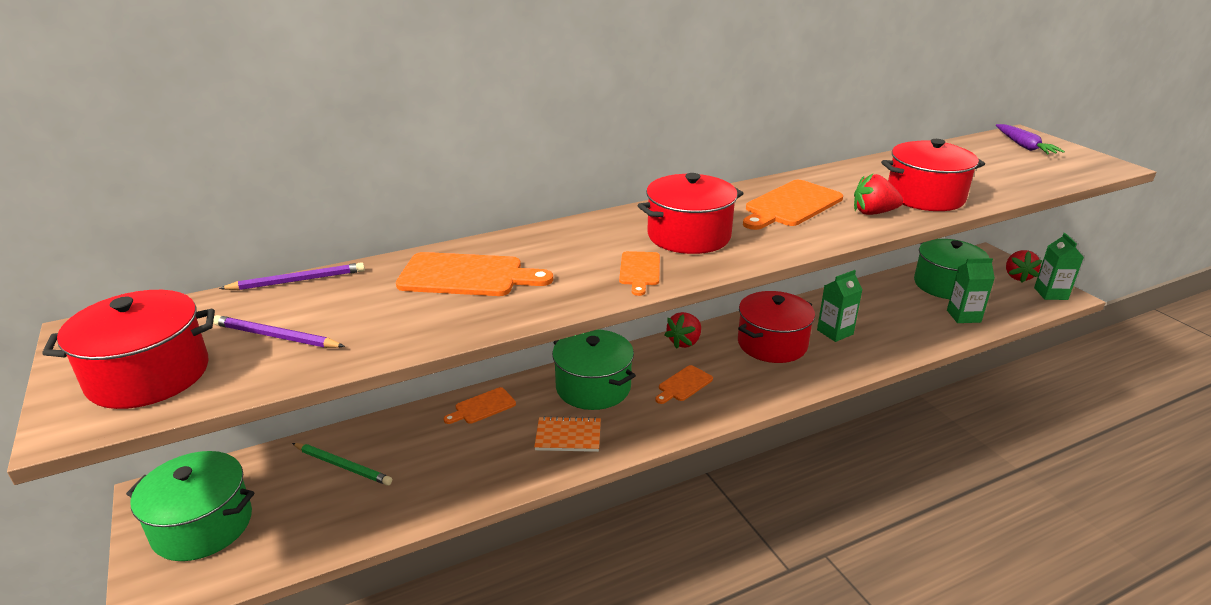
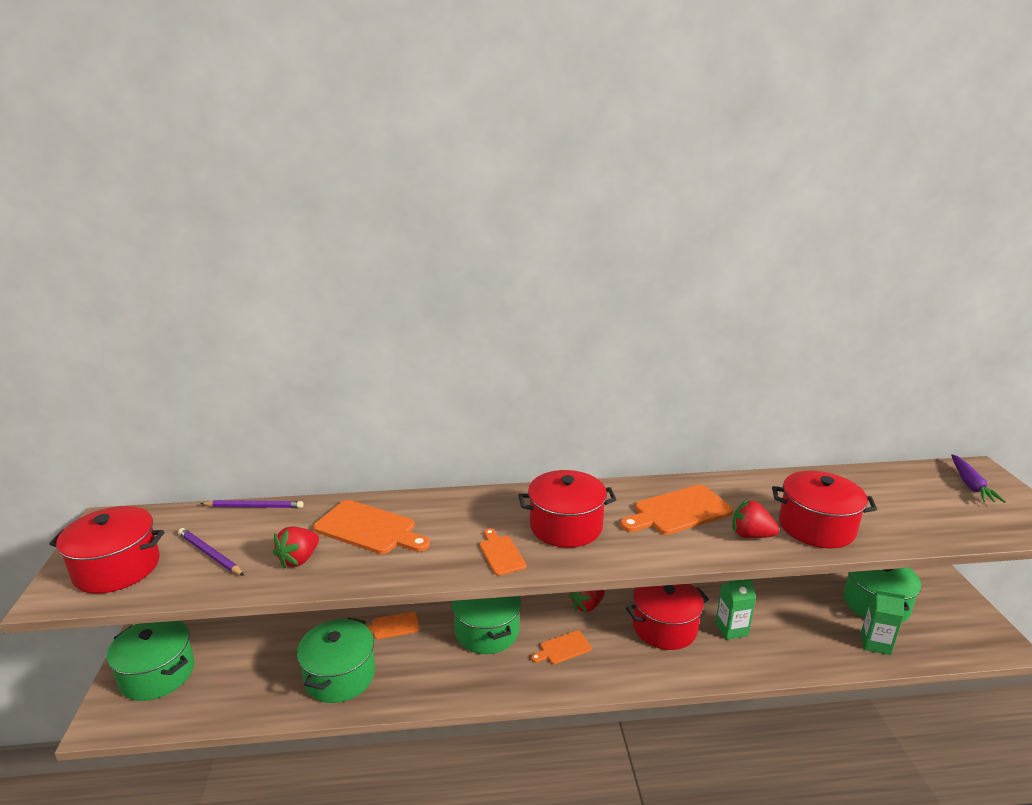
camera: 20 degrees right, 5 degrees down
(343, 466) = (269, 651): green pencil -> none
(449, 468) = (340, 676): none -> green pot
(568, 436) = (442, 672): orange notebook -> none
(639, 271) = (501, 553): orange cutting board -> orange cutting board turned 135 degrees clockwise
(1018, 277) = (963, 612): red strawberry -> red strawberry (299, 559)
(1050, 294) = (991, 640): green carton -> none

